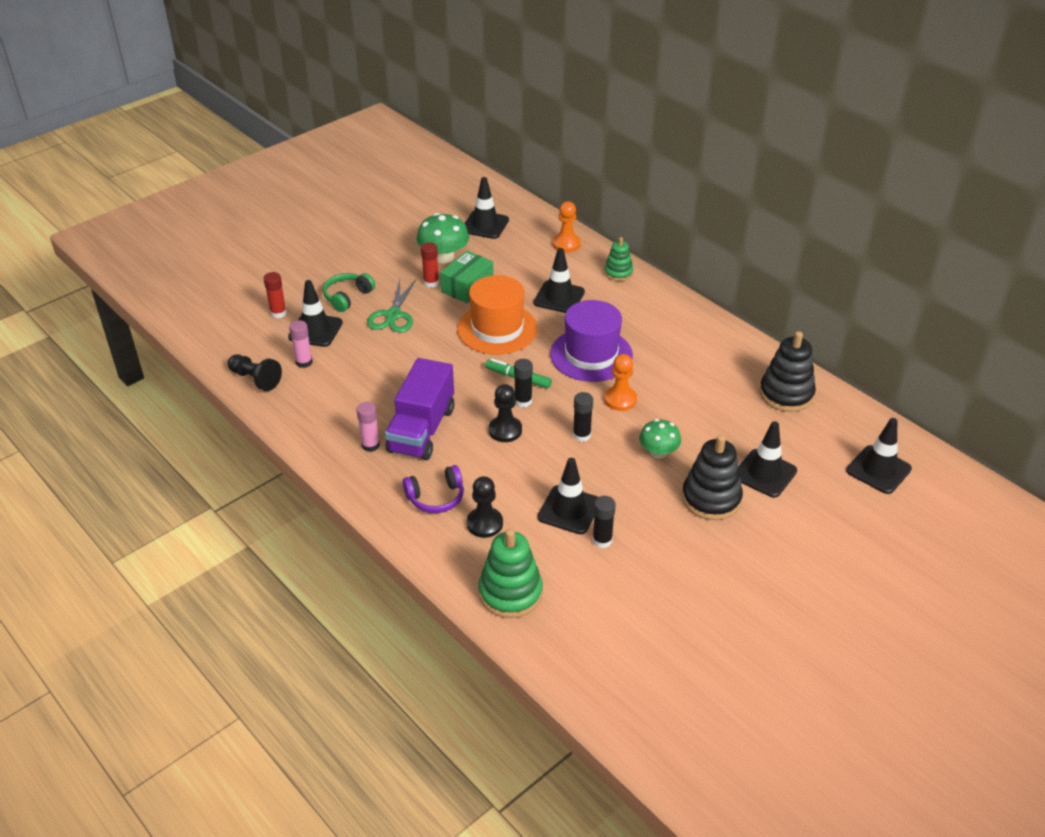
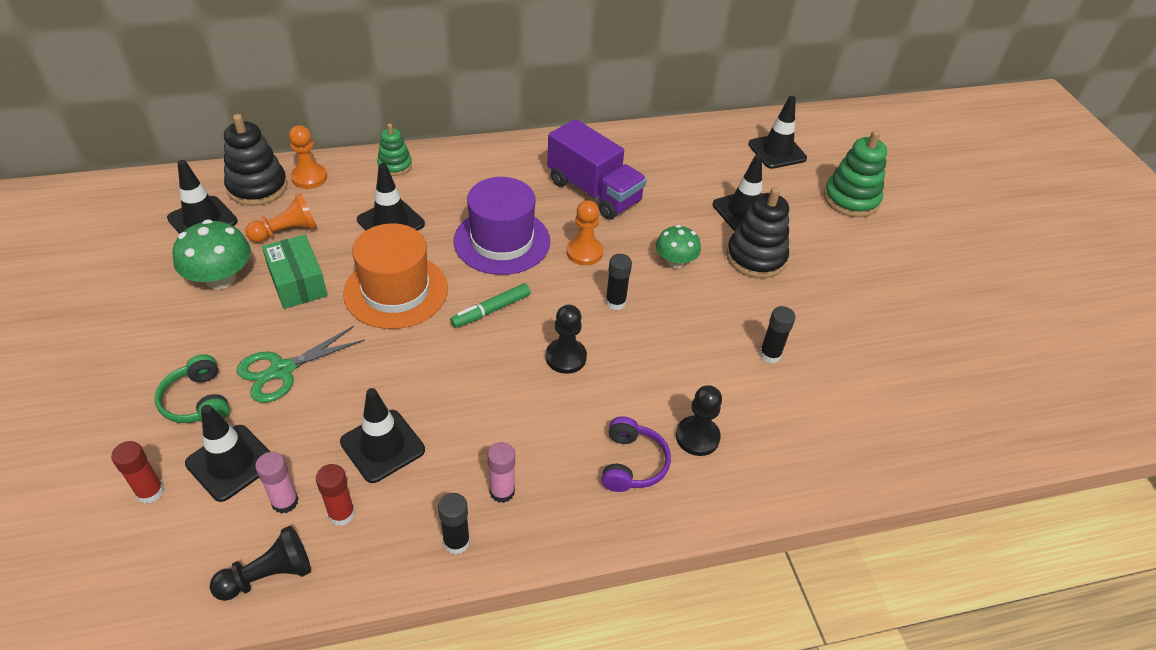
camera: 65 degrees left, 5 degrees up
(393, 315) = (282, 370): green scissors -> green scissors turned 105 degrees clockwise
(421, 430) = (511, 430): purple truck -> purple truck (593, 192)
(431, 282) = (256, 310): red glue stick -> red glue stick (341, 514)
(507, 260) = (287, 232): none -> orange pawn
(510, 593) = (808, 459): green stacking toy -> green stacking toy (851, 199)
(523, 401) = (531, 323): black glue stick -> black glue stick (456, 542)
(569, 510) = (715, 360): black traffic cone -> black traffic cone (382, 446)
(786, 394) = (655, 152): black stacking toy -> black stacking toy (257, 187)

